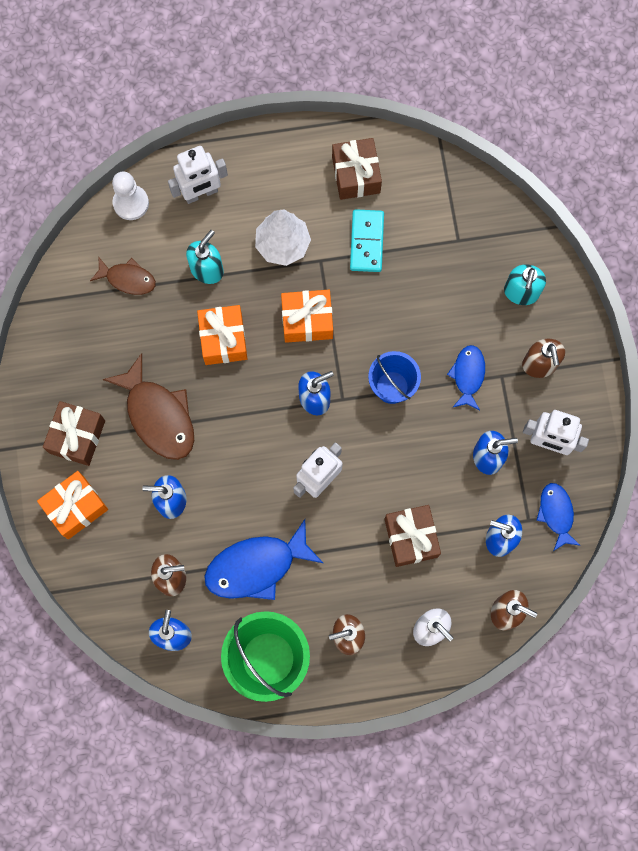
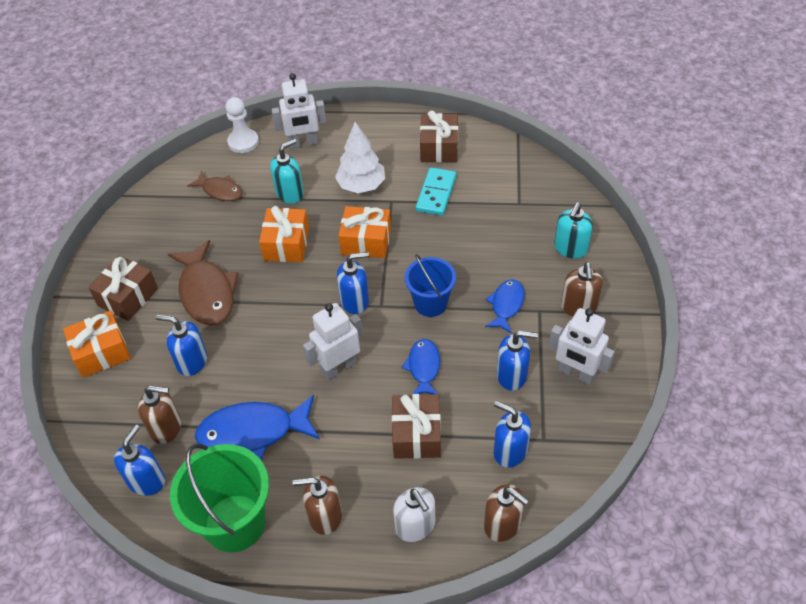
camera: 15 degrees right, 25 degrees down
(556, 514) = (574, 438): blue fish -> blue fish (423, 367)

